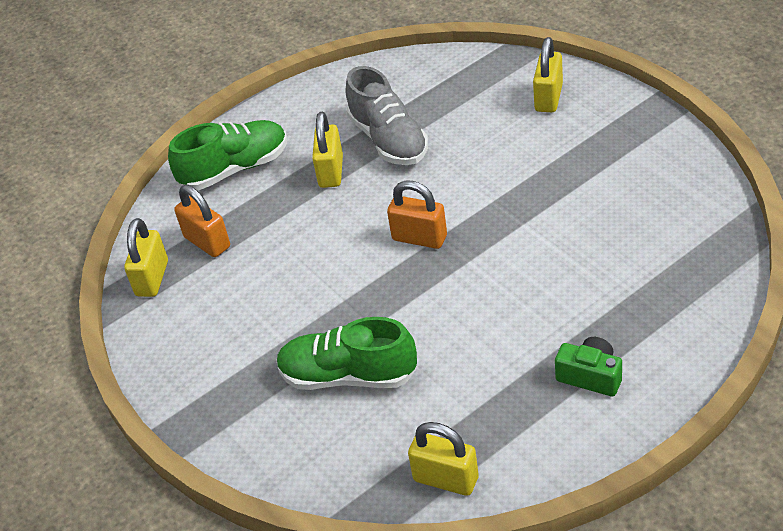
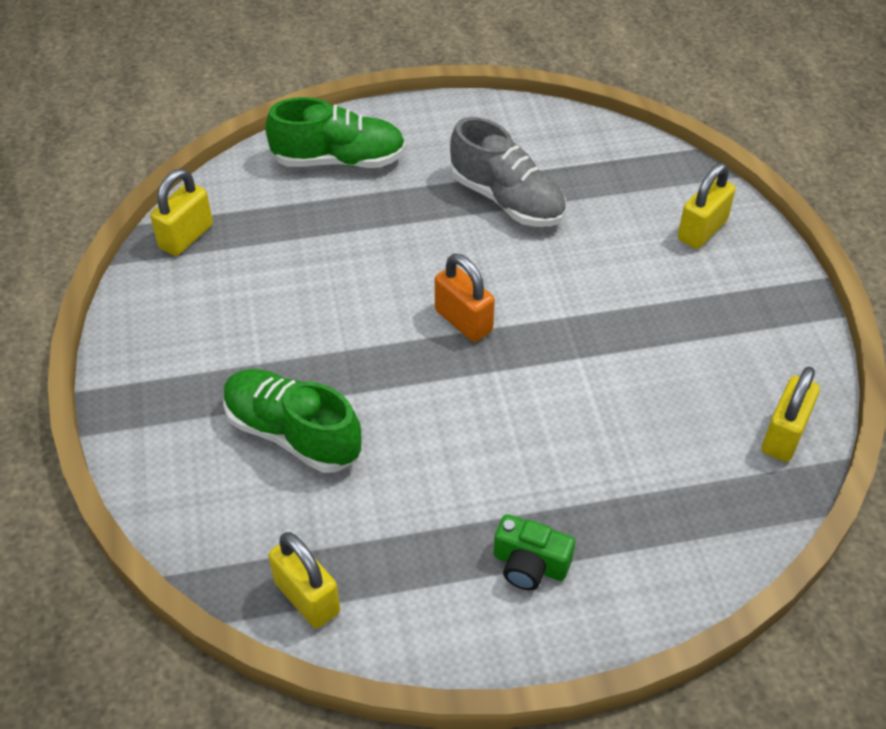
camera: 20 degrees right, 5 degrees up
(207, 242) = (261, 224): orange padlock -> none
(331, 171) = (427, 207): yellow padlock -> yellow padlock (784, 435)
(388, 140) = (506, 199): grey shoe -> grey shoe turned 45 degrees counterclockwise
(590, 376) = (530, 565): green camera -> green camera turned 150 degrees clockwise

